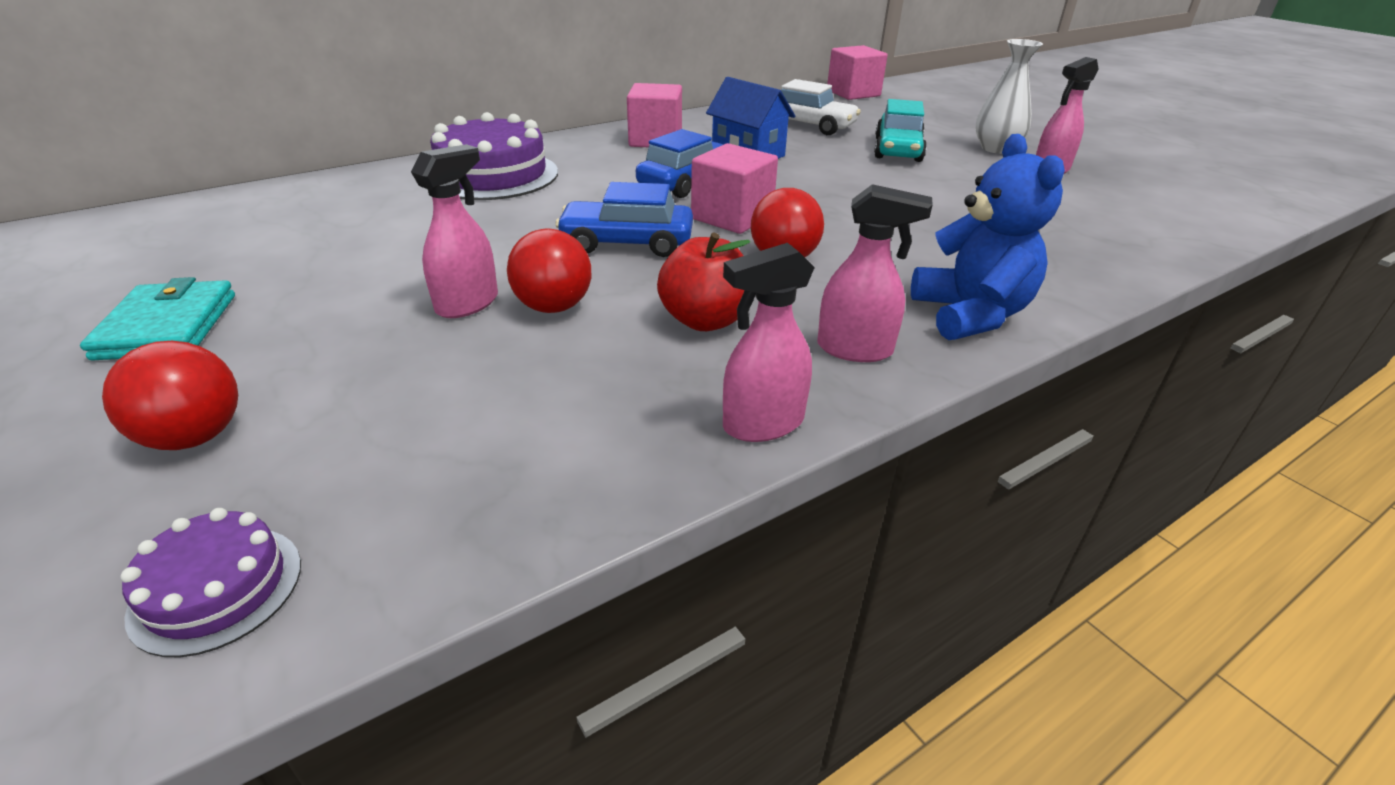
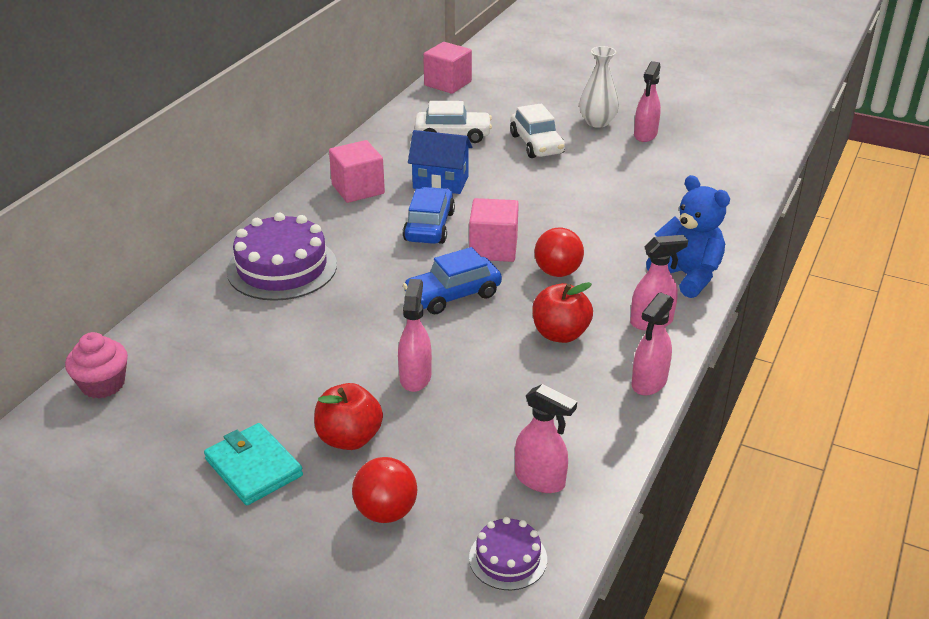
camera: 30 degrees left, 0 degrees up
(194, 211) = (103, 384): none -> pink cupcake
(301, 337) = (349, 438): none -> red apple
(432, 490) = (540, 480): none -> pink spray bottle
(554, 307) = (468, 359): red ball -> none
(898, 150) = (537, 144): turquoise car -> white car

